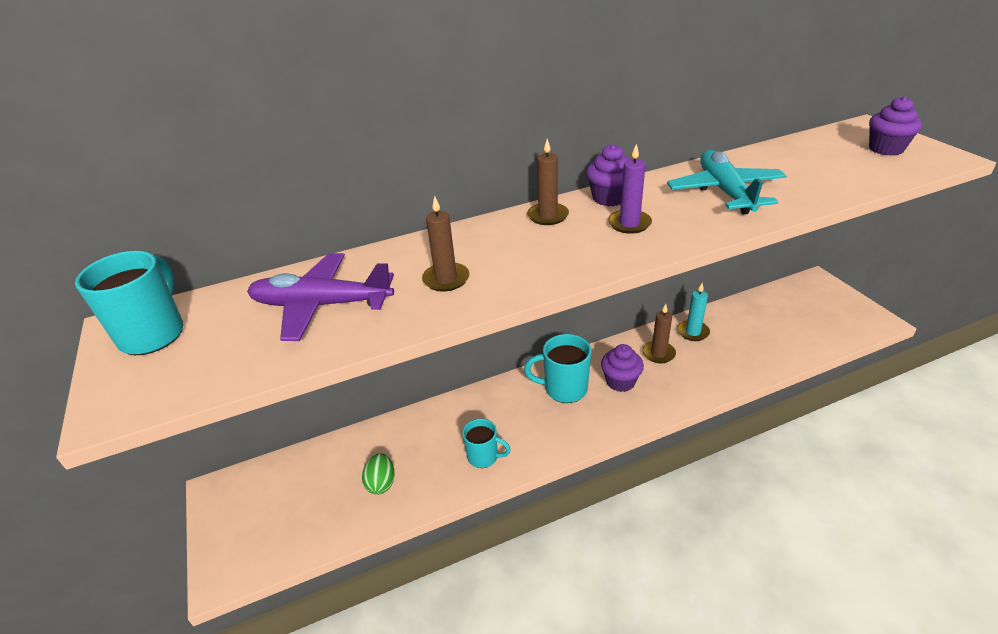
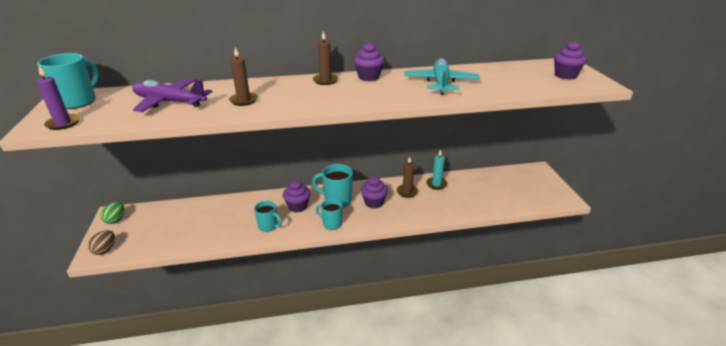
camera: 10 degrees right, 5 degrees down
(236, 562) = (105, 250): none -> brown egg
(381, 483) = (203, 228): green egg -> green egg (116, 220)
(511, 412) = (298, 206): none -> purple cupcake
(577, 431) = (331, 224): none -> turquoise mug
(629, 224) = (369, 90): purple candle -> purple candle (63, 123)

